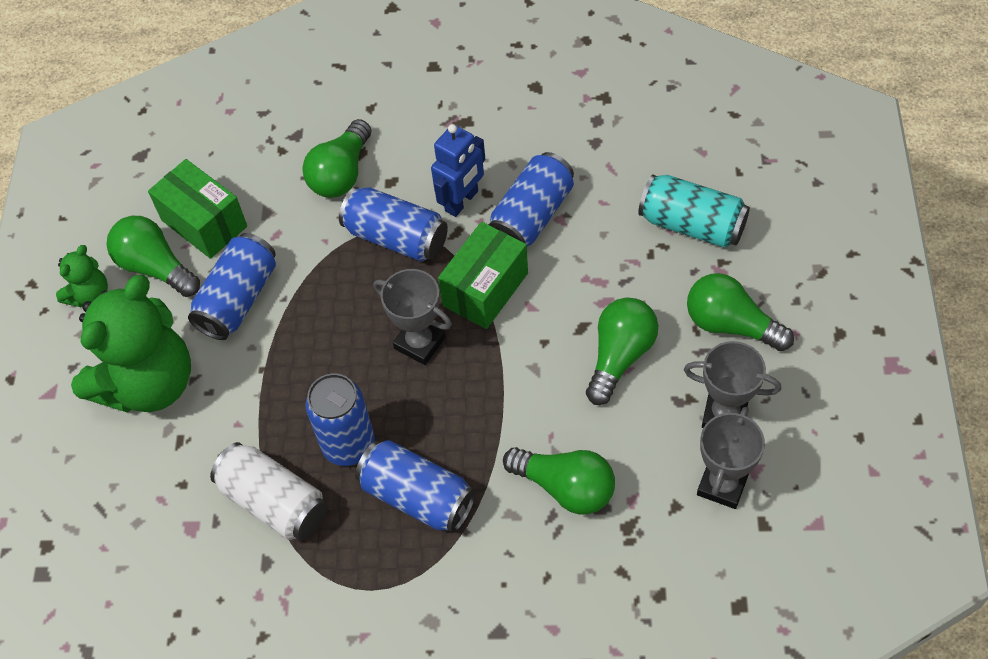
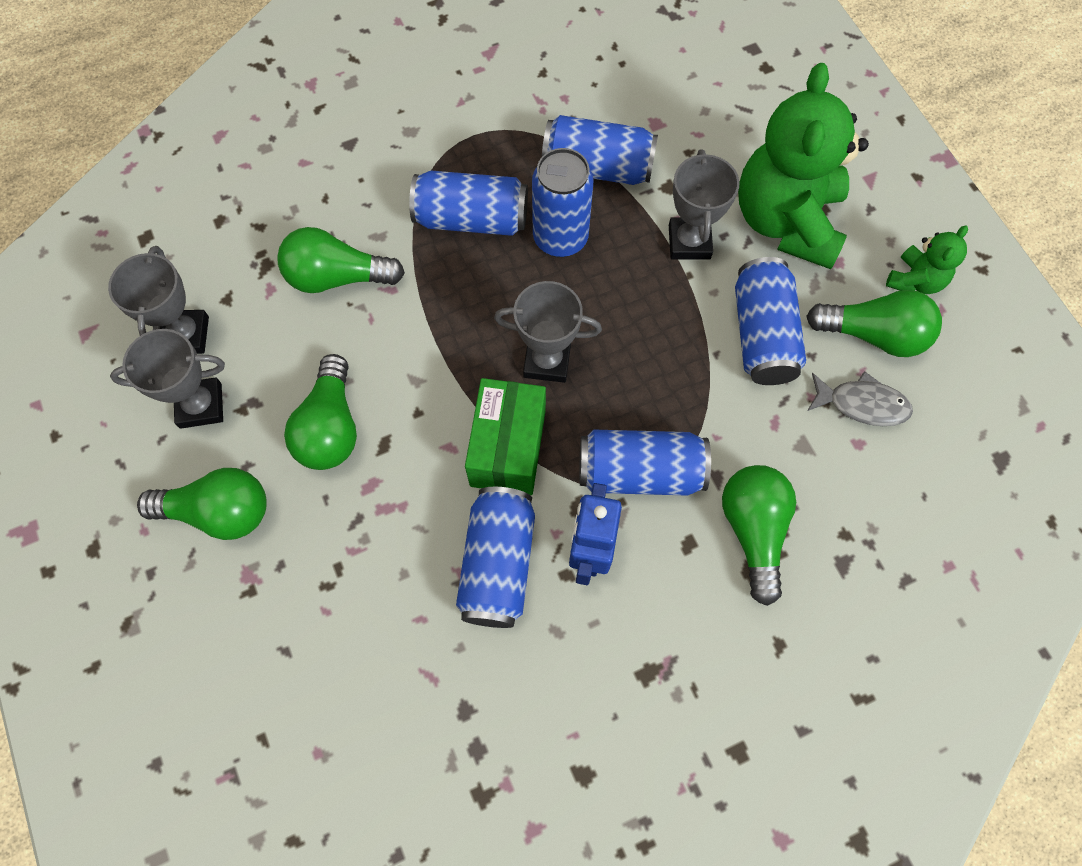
camera: 150 degrees right, 10 degrees up
(89, 295) = (915, 280): green teddy bear -> green teddy bear turned 150 degrees counterclockwise
(204, 223) = (862, 404): green box -> grey fish
(242, 397) = (689, 242): none -> grey trophy
(274, 502) = (597, 167): white can -> blue can
(692, 225) = (300, 630): turquoise can -> none

